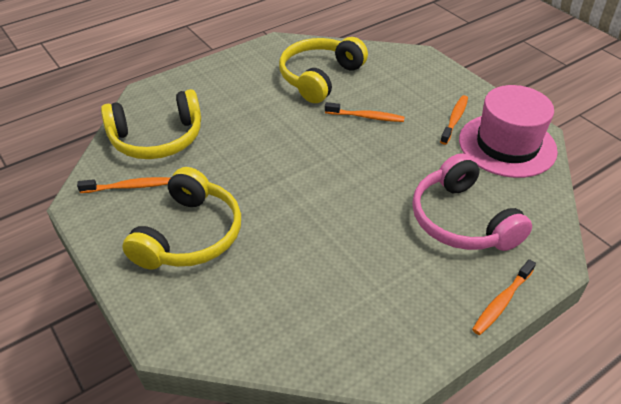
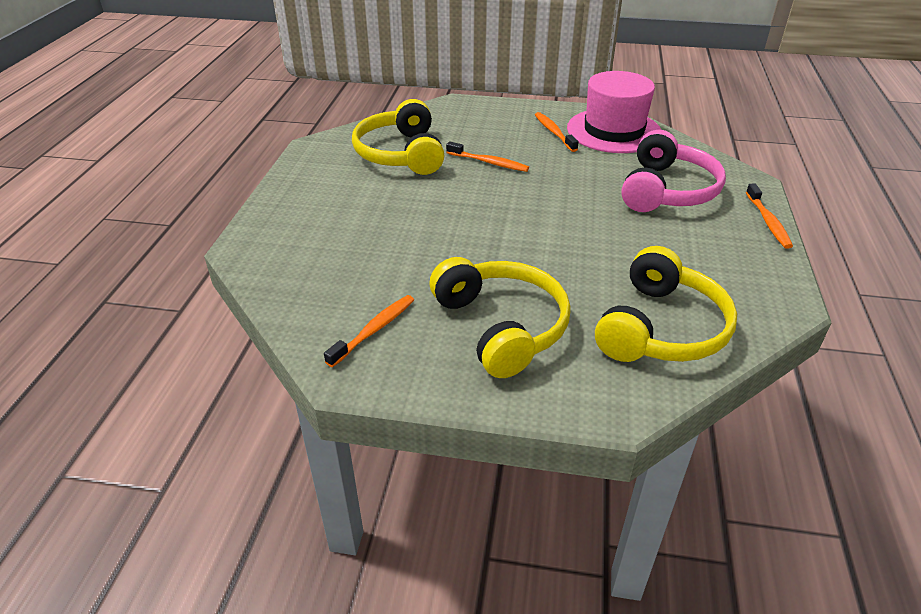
camera: 45 degrees left, 5 degrees down
(157, 138) = (330, 276): yellow headphones -> yellow headphones (661, 328)
(366, 117) = (489, 162): orange toothbrush -> orange toothbrush turned 60 degrees clockwise
(462, 220) = (667, 190): pink headphones -> pink headphones turned 90 degrees counterclockwise

